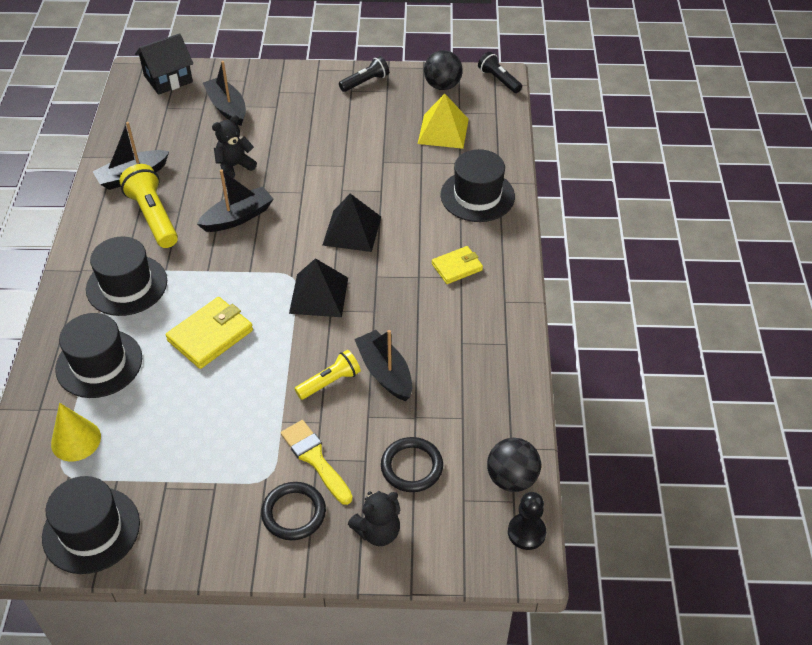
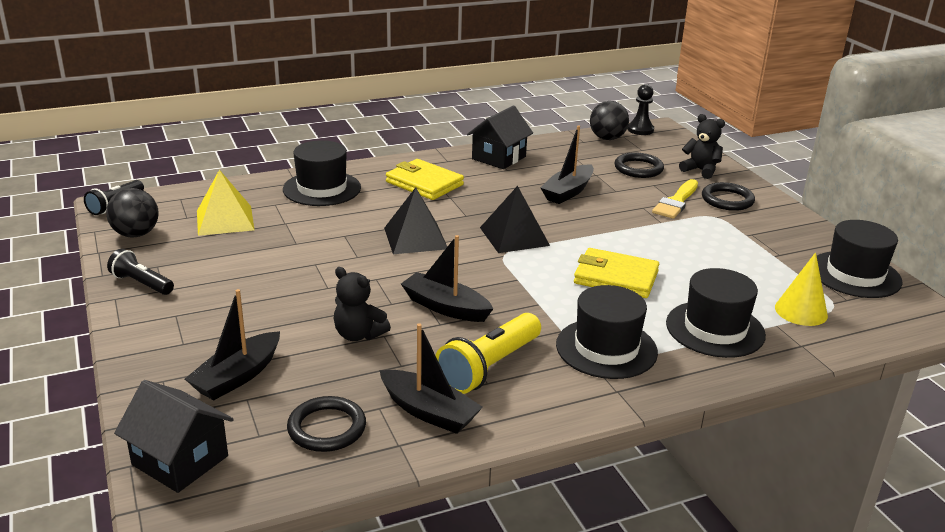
camera: 115 degrees left, 20 degrees down
(152, 133) = (327, 428): none -> black ring
(330, 382) = (602, 211): yellow flashlight -> none
(457, 267) = (424, 183): yellow wallet -> yellow wallet, size x1.57
(494, 346) = (498, 158): none -> black house

